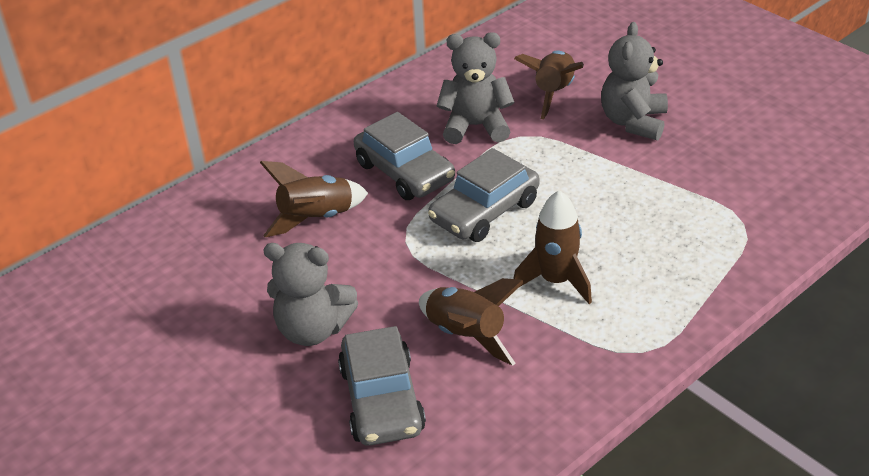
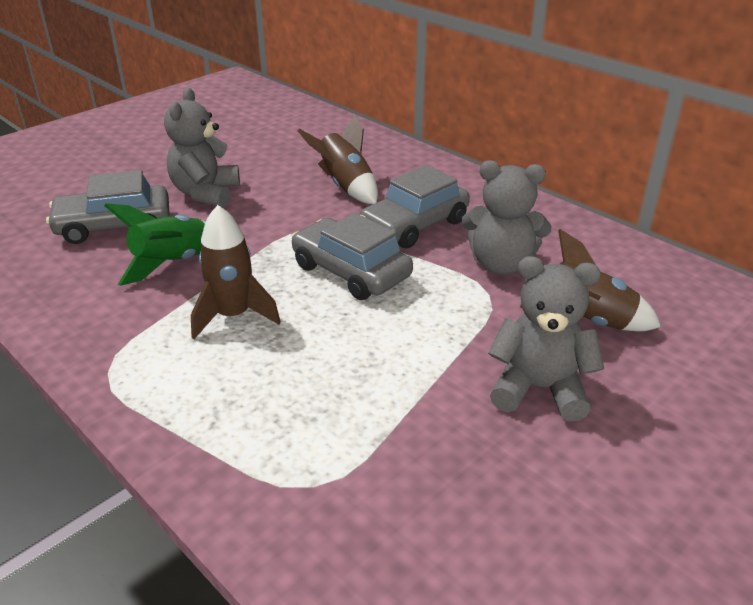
camera: 85 degrees right, 5 degrees down
(466, 335) = (172, 263): brown rocket -> green rocket
(475, 126) = (501, 264): grey teddy bear -> grey teddy bear turned 105 degrees clockwise

